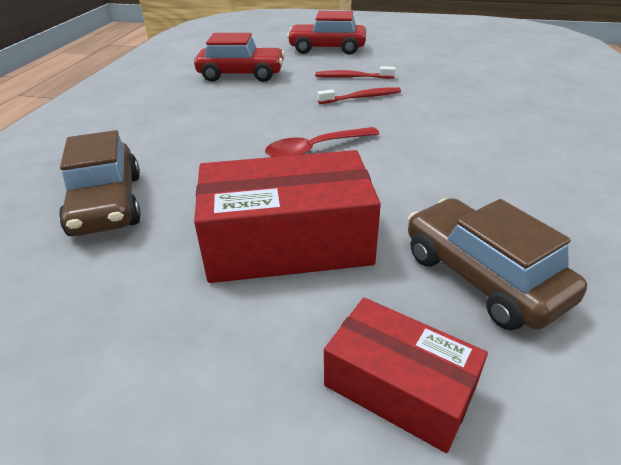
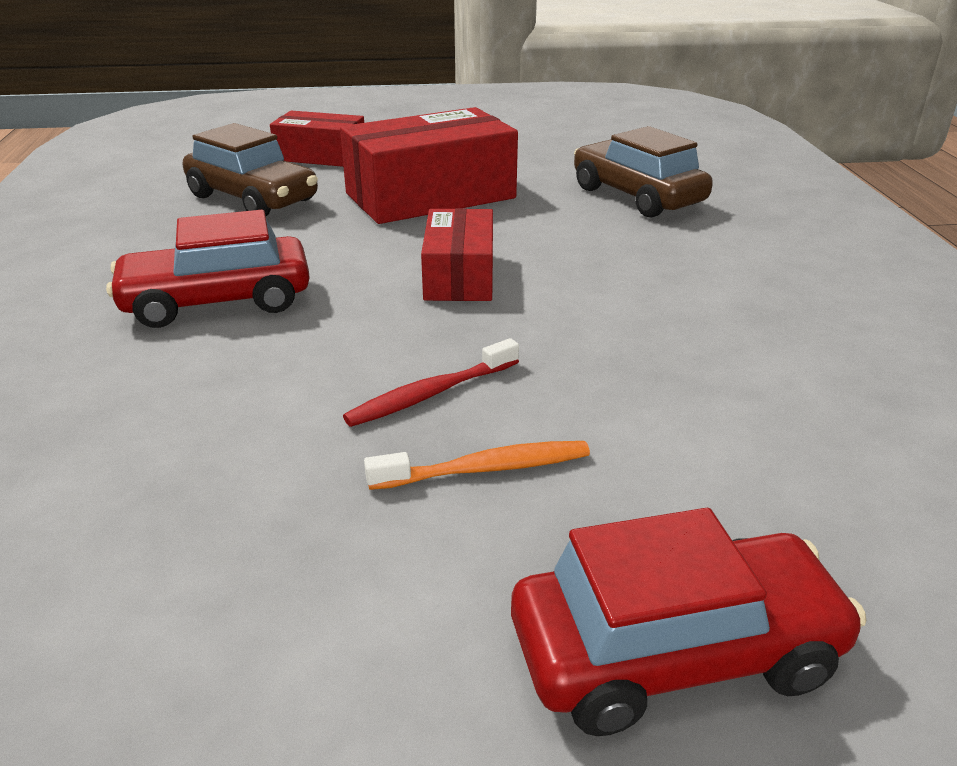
camera: 160 degrees right, 5 degrees down
(241, 75) = (780, 427): red car -> red car (217, 301)
(315, 149) = (459, 276): red spoon -> red box
(352, 77) = (486, 469): red toothbrush -> orange toothbrush

